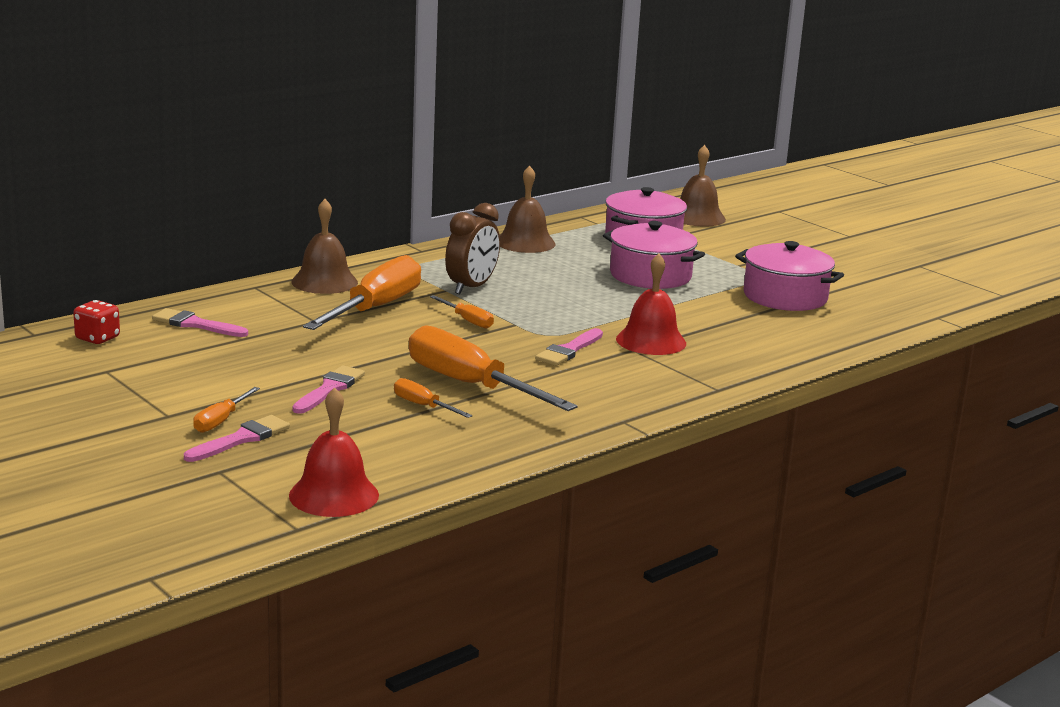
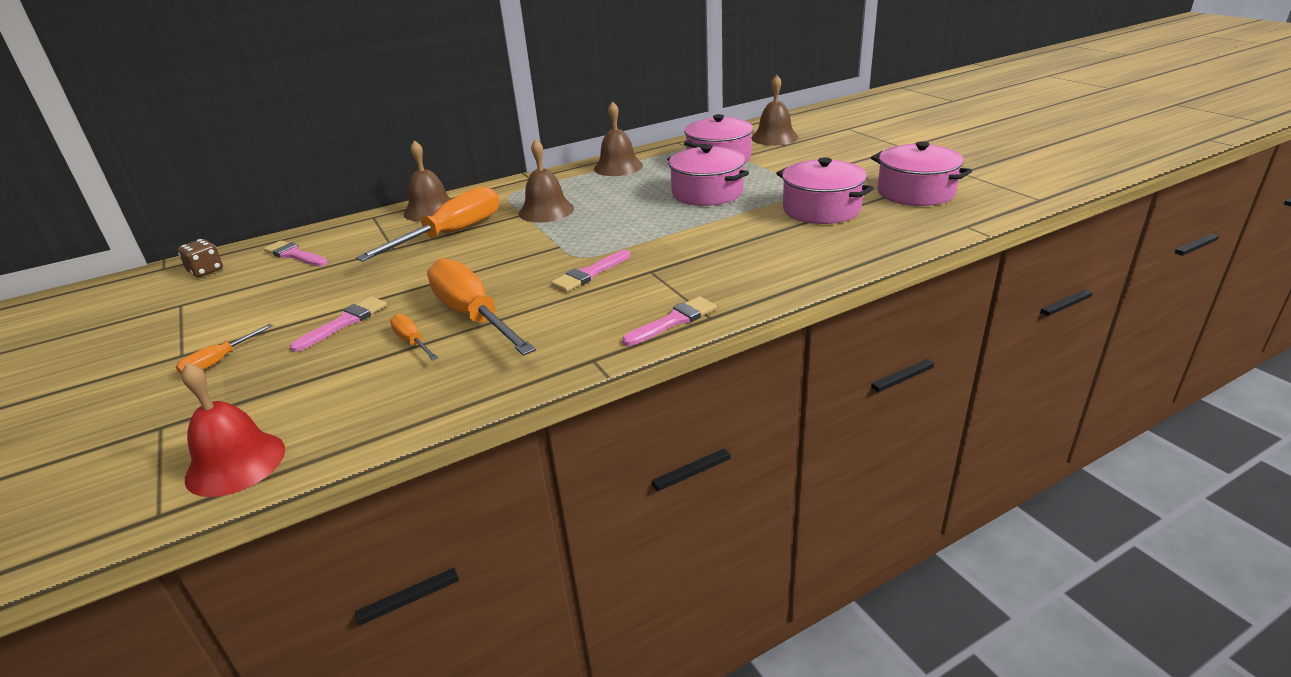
camera: 15 degrees right, 10 degrees up
(97, 338) = (206, 271): red dice -> brown dice
(241, 439) = (216, 384): pink brush -> pink brush (673, 321)
(467, 320) = (520, 244): orange screwdriver -> none
(471, 287) = (546, 211): brown clock -> brown bell
(651, 341) = (672, 261): red bell -> none
(877, 284) = (915, 192): none -> pink pot

